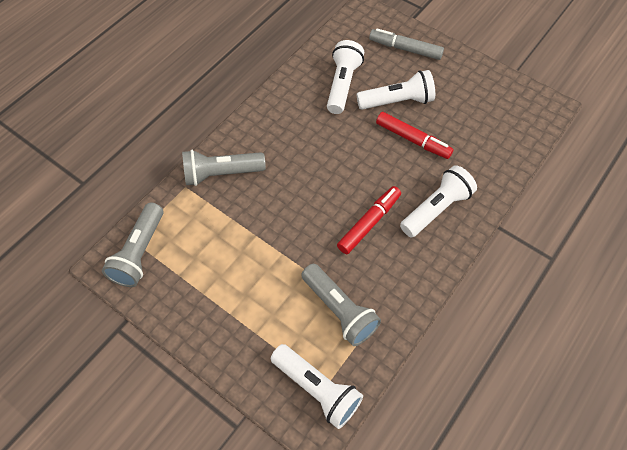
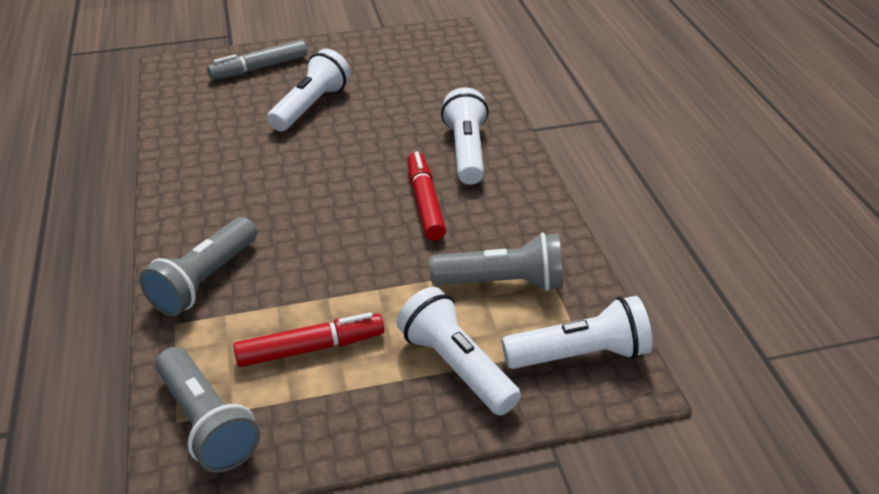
camera: 50 degrees left, 20 degrees down
(342, 85) = (234, 128): white flashlight -> white flashlight (456, 366)
(413, 140) = (369, 121): red marker -> red marker (311, 348)

